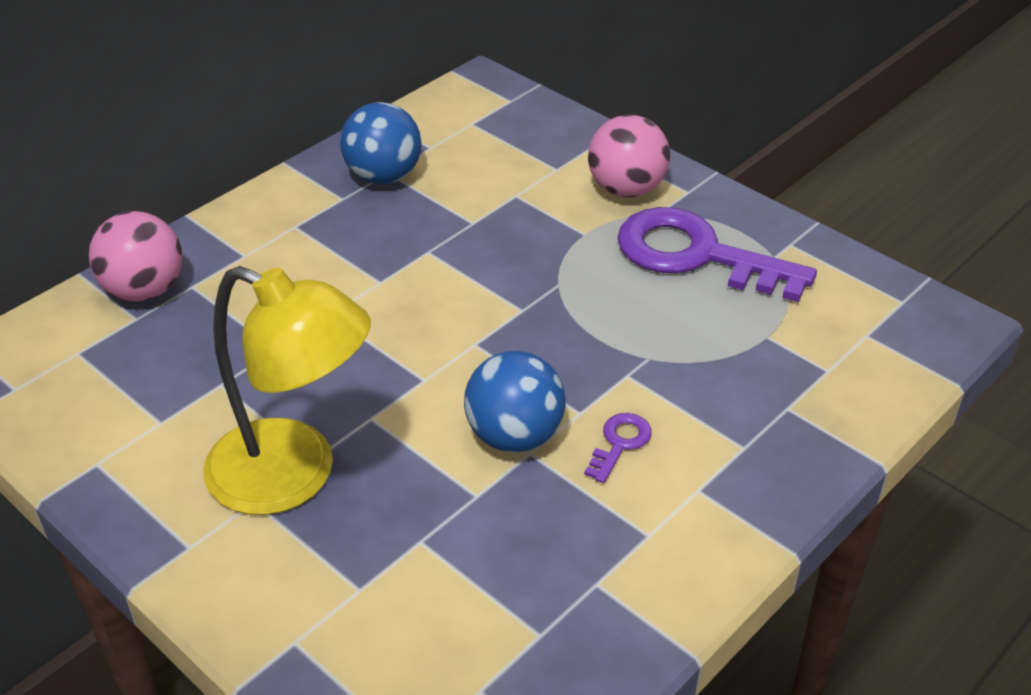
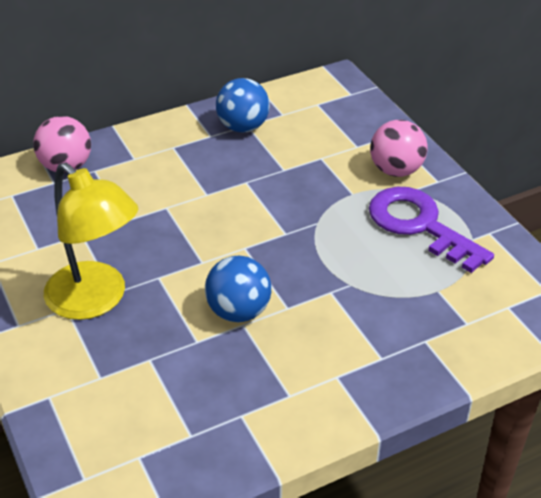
camera: 20 degrees right, 0 degrees up
(620, 443) = (302, 334): purple key -> none

